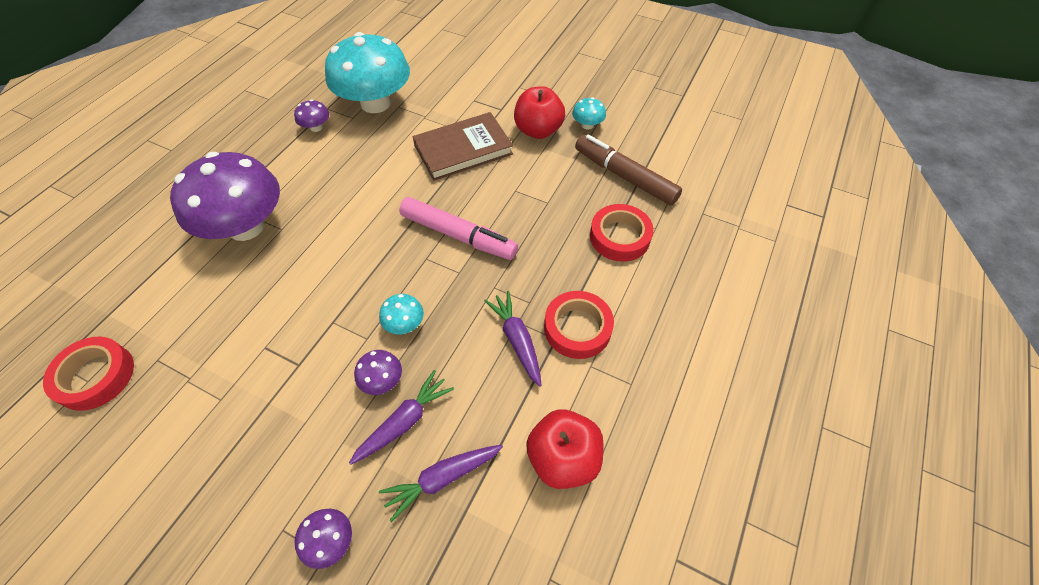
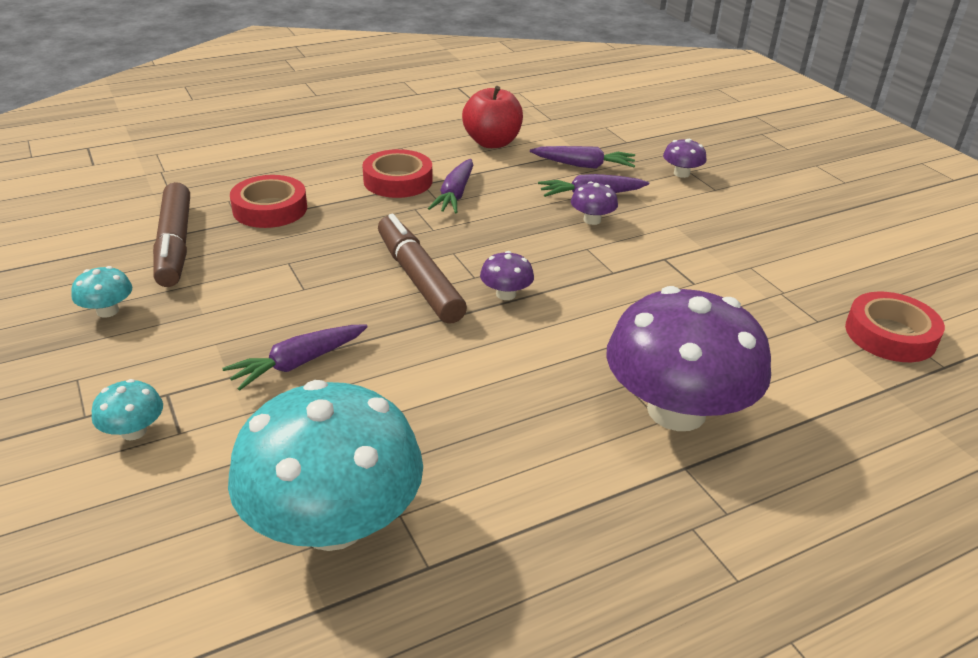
camera: 145 degrees left, 20 degrees down
(316, 127) = (478, 529): purple mushroom -> purple mushroom (506, 294)
(404, 324) = (542, 242): turquoise mushroom -> turquoise mushroom (133, 431)
(458, 235) = (418, 279): pink marker -> brown marker
(463, 149) = (298, 363): brown book -> purple carrot
(538, 130) = (172, 336): red apple -> none

